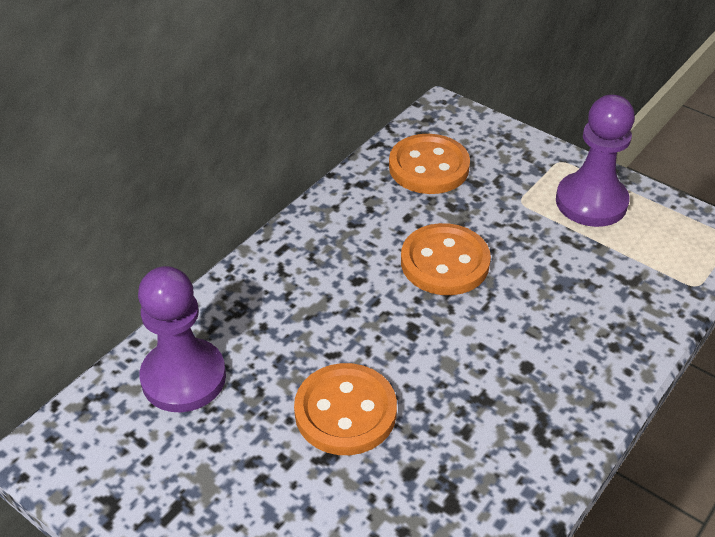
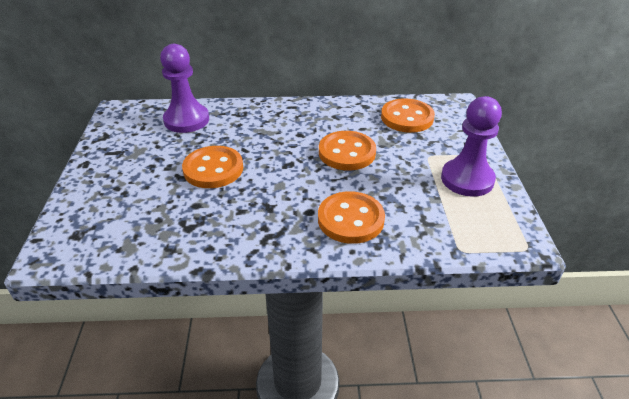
camera: 50 degrees right, 5 degrees down
(574, 338) = (350, 219): none -> orange button

